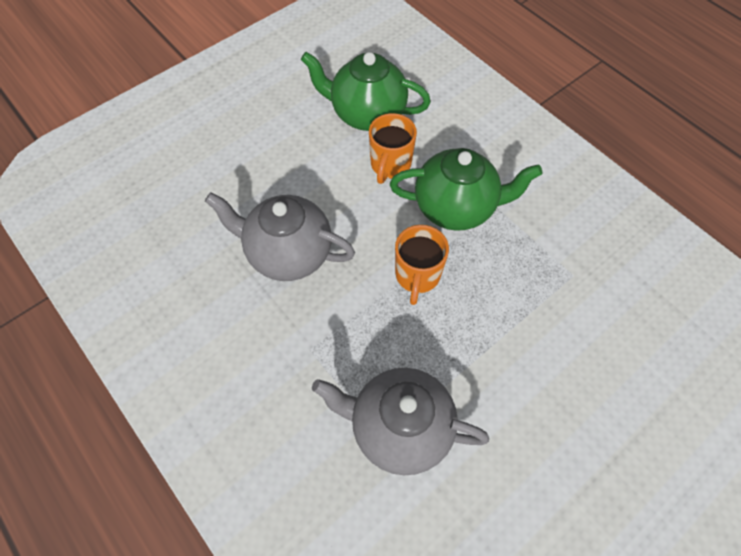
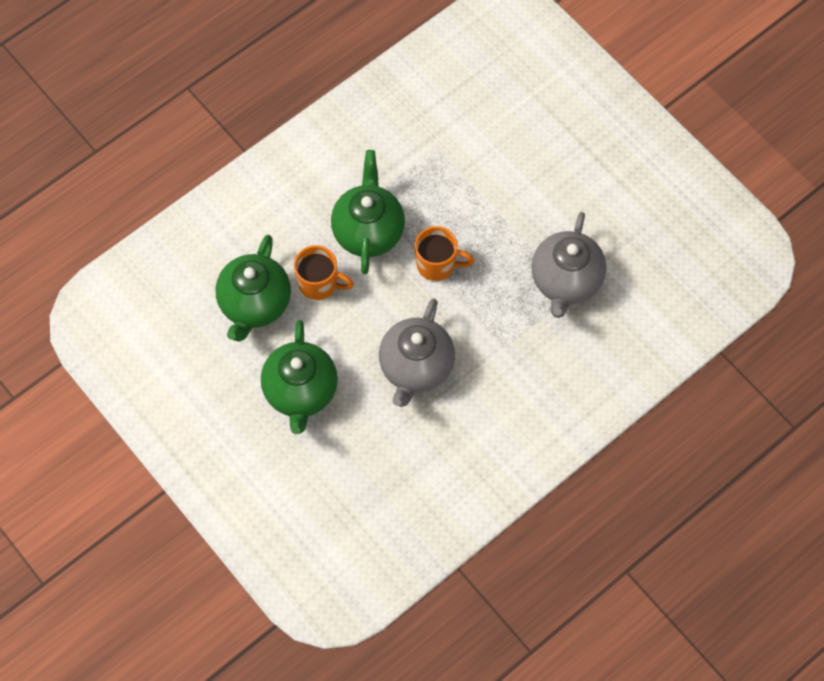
camera: 90 degrees left, 5 degrees up
(269, 152) = (301, 392): none -> green teapot

